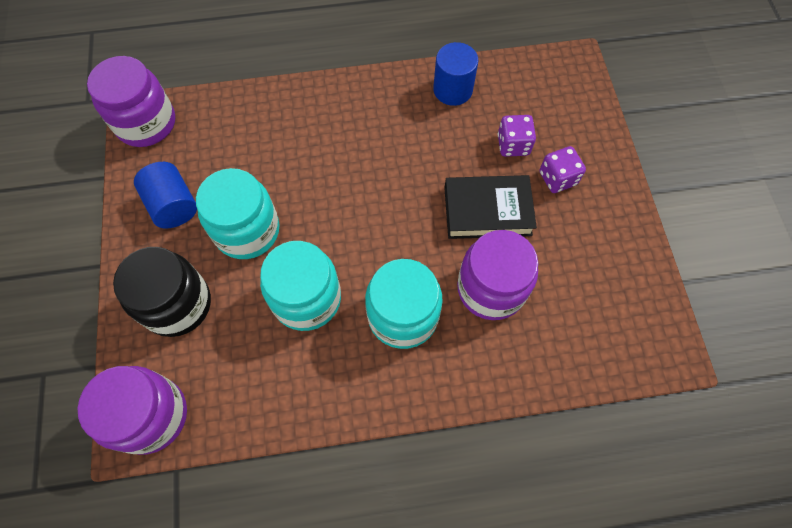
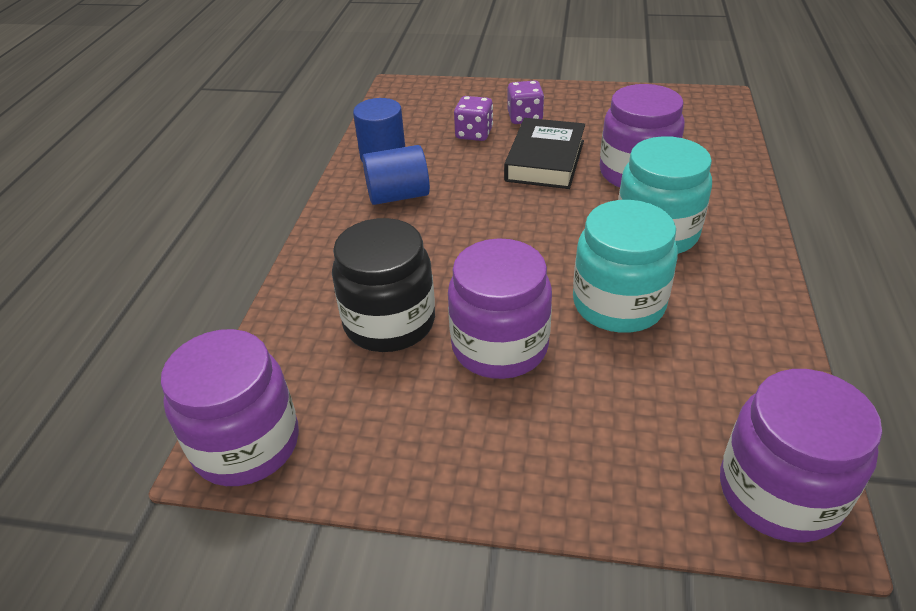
camera: 70 degrees left, 25 degrees down
(173, 205) = (422, 425): blue cylinder -> blue cylinder (398, 196)
(177, 304) = (597, 439): black jar -> black jar (389, 322)
(247, 230) = (499, 346): turquoise jar -> purple jar

